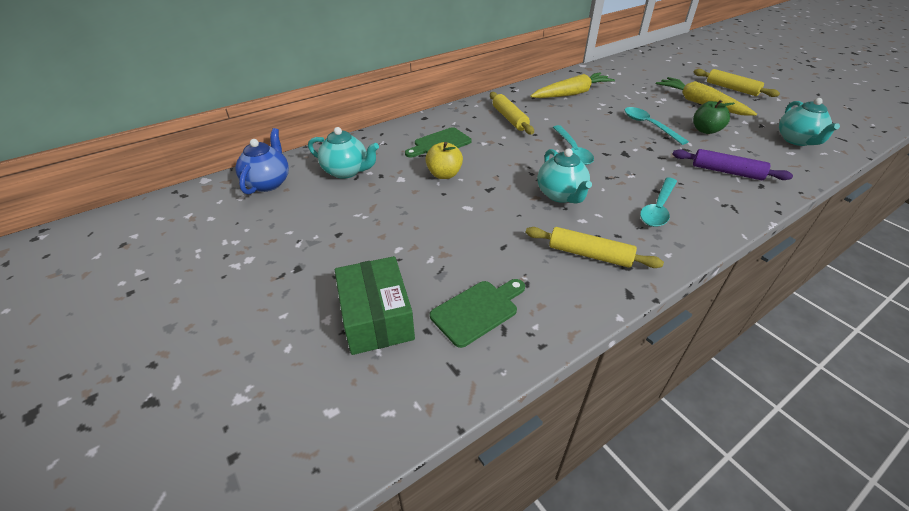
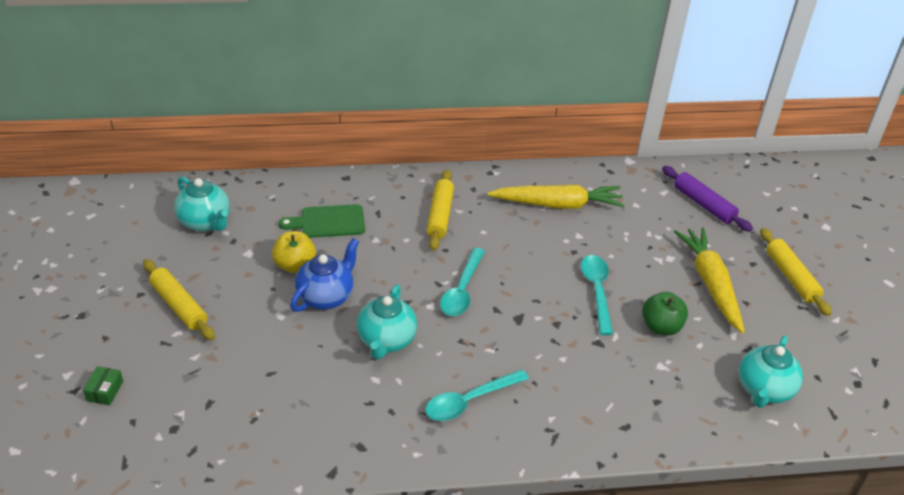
camera: 25 degrees right, 0 degrees up
(268, 183) = (125, 207): blue teapot -> blue teapot (326, 297)
(376, 317) = (105, 391): green box -> green box, size x0.43
(477, 310) = (187, 424): green cutting board -> none
(589, 255) = (340, 418): yellow rolling pin -> yellow rolling pin (179, 306)
(726, 172) = (608, 392): purple rolling pin -> purple rolling pin (703, 205)

